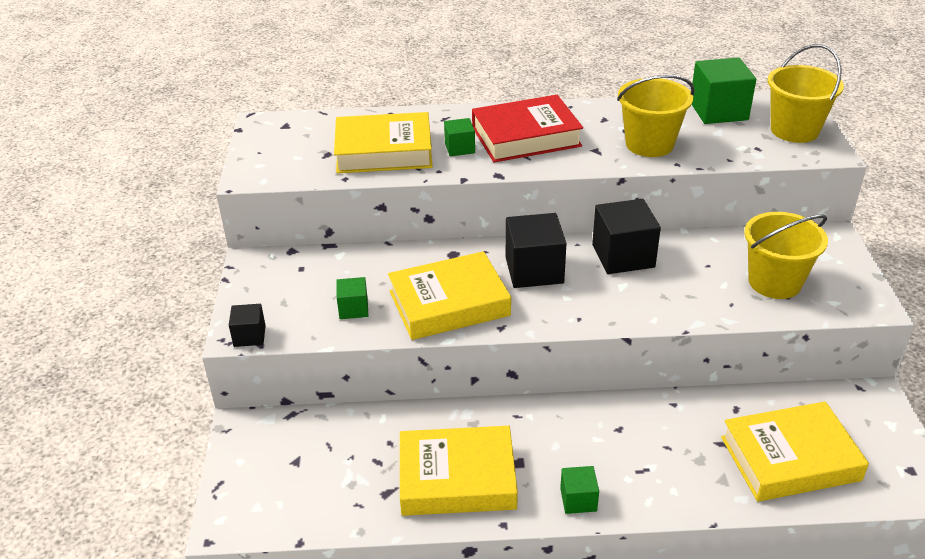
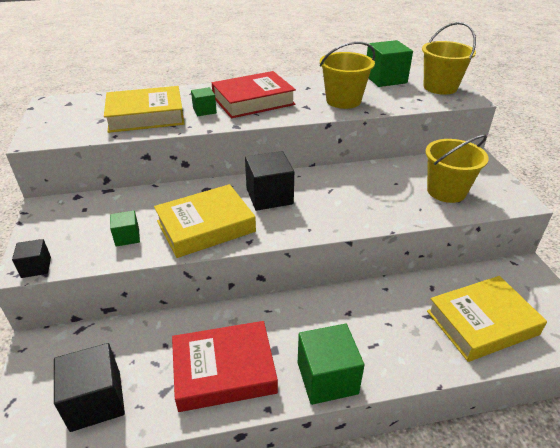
camera: 10 degrees left, 0 degrees up
(457, 478) = (224, 370): yellow book -> red book
(578, 500) = (327, 378): green cube -> green cube, size x1.85
(623, 256) = (333, 181): black cube -> black cube (96, 401)

